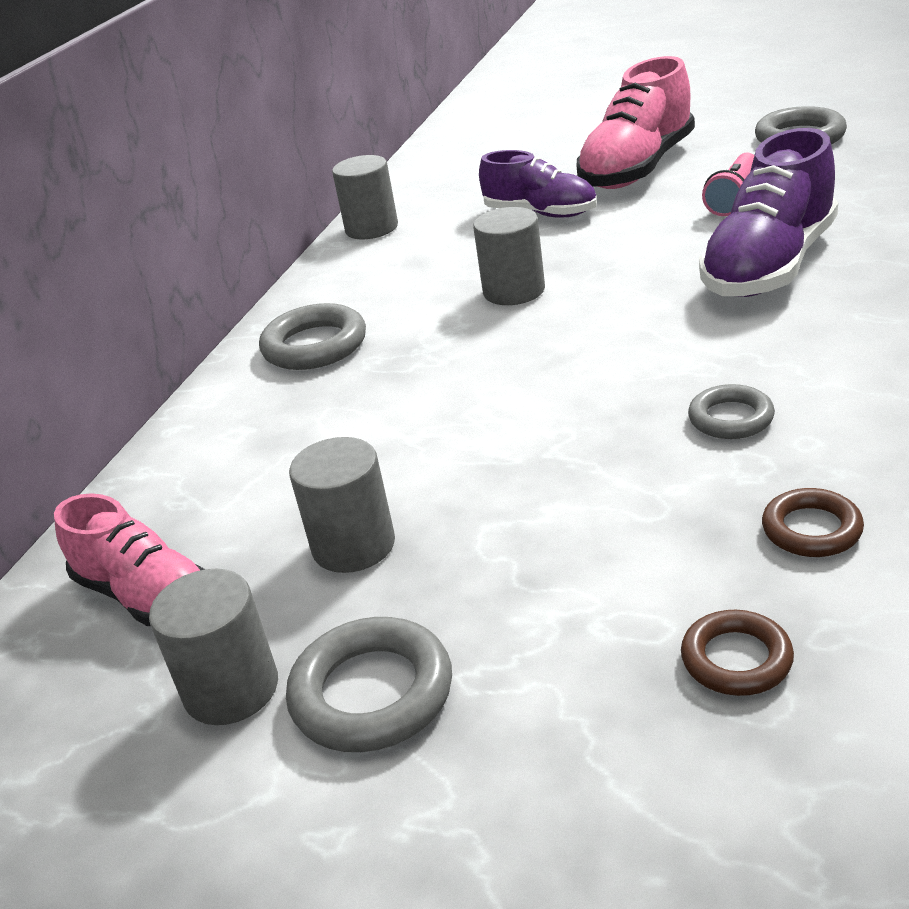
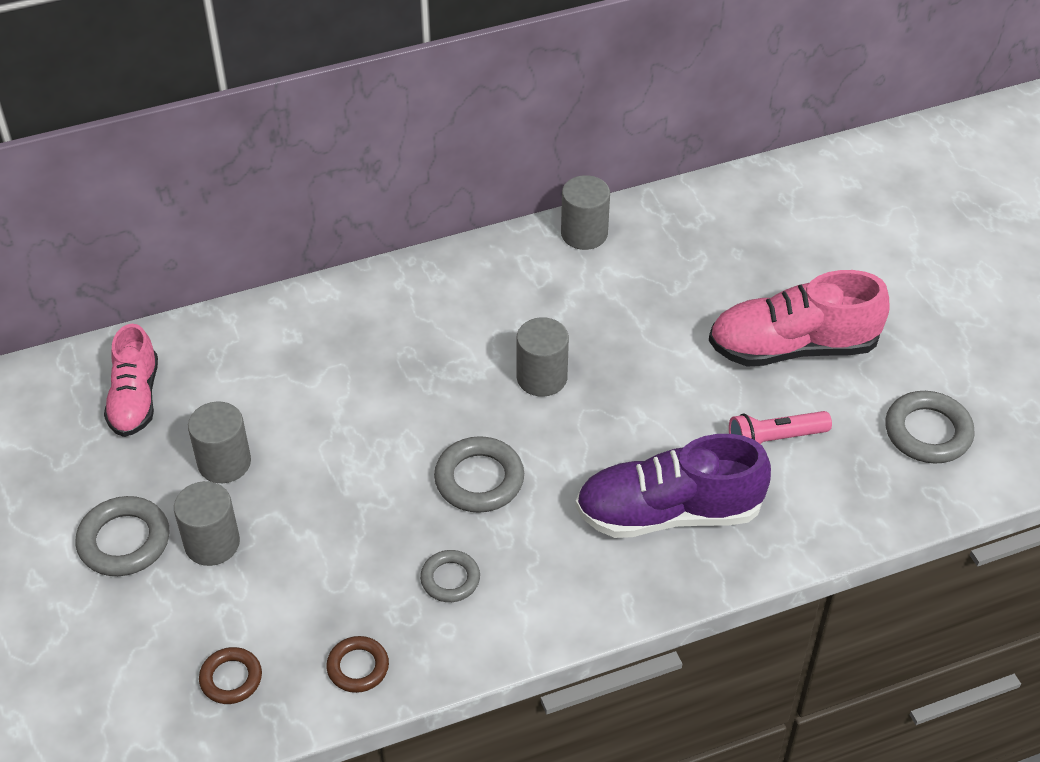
camera: 45 degrees right, 15 degrees up
(231, 689) = (95, 482): grey cylinder -> grey cylinder (212, 543)
(315, 345) = (406, 309): grey ring -> grey ring (479, 479)
(540, 213) = (672, 326): purple shoe -> none

